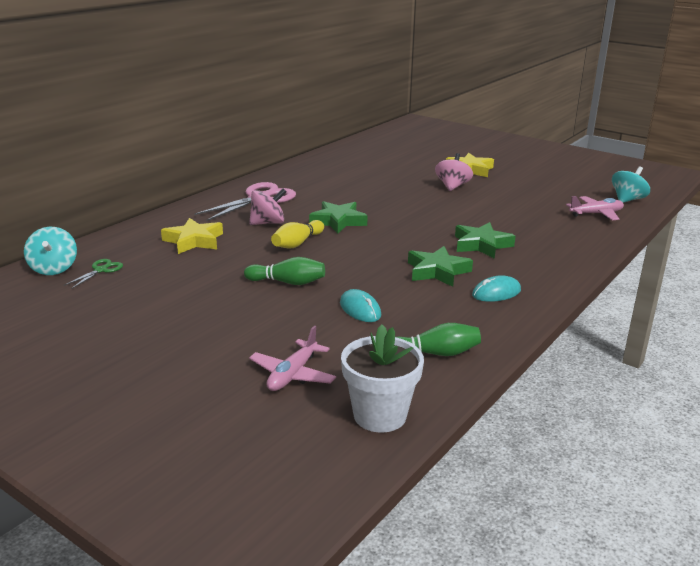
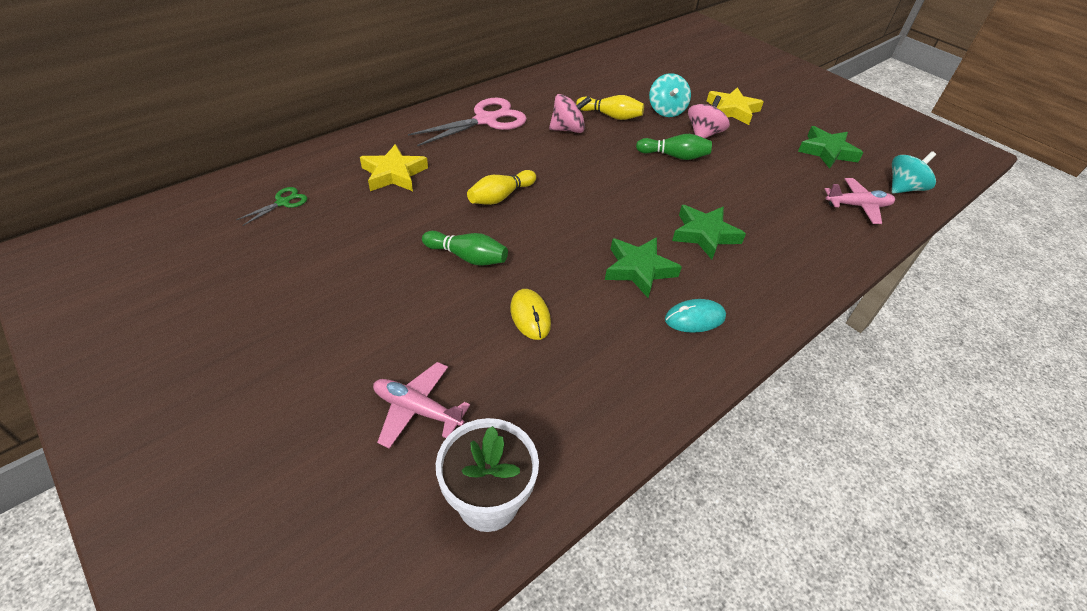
camera: 10 degrees right, 20 degrees up
(53, 268) = (238, 192): turquoise spinning top -> turquoise spinning top (666, 110)
(268, 223) = (481, 159): pink spinning top -> pink spinning top (568, 129)
(292, 374) = (417, 409): pink plane -> pink plane turned 75 degrees clockwise
(338, 221) = (557, 169): green star -> green star (826, 151)
(360, 309) = (530, 316): turquoise mouse -> yellow mouse
(368, 184) = (611, 116): none -> yellow bowling pin
(435, 353) = (588, 408): green bowling pin -> green bowling pin (674, 156)

